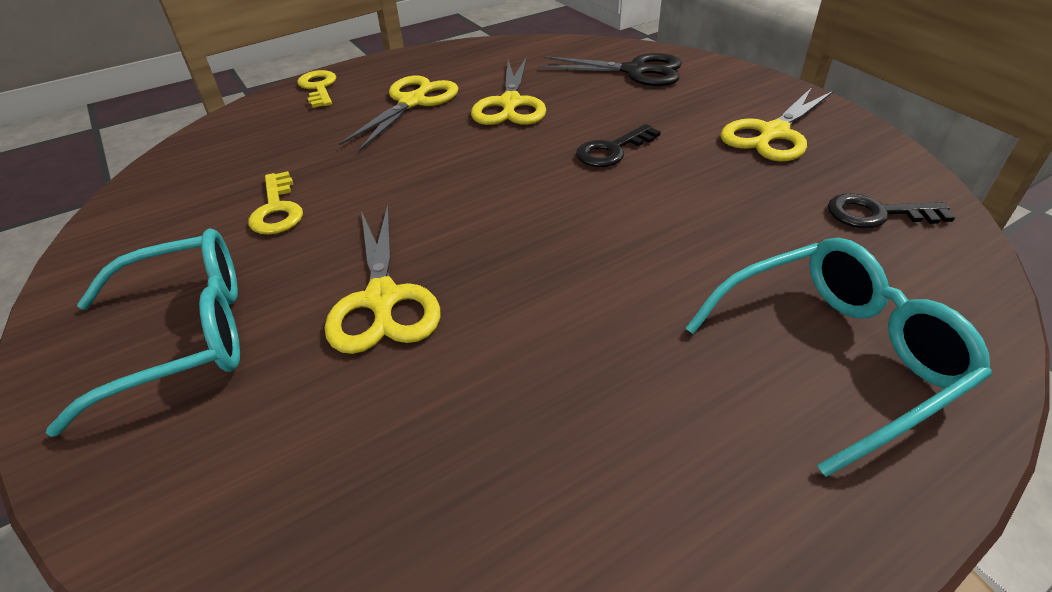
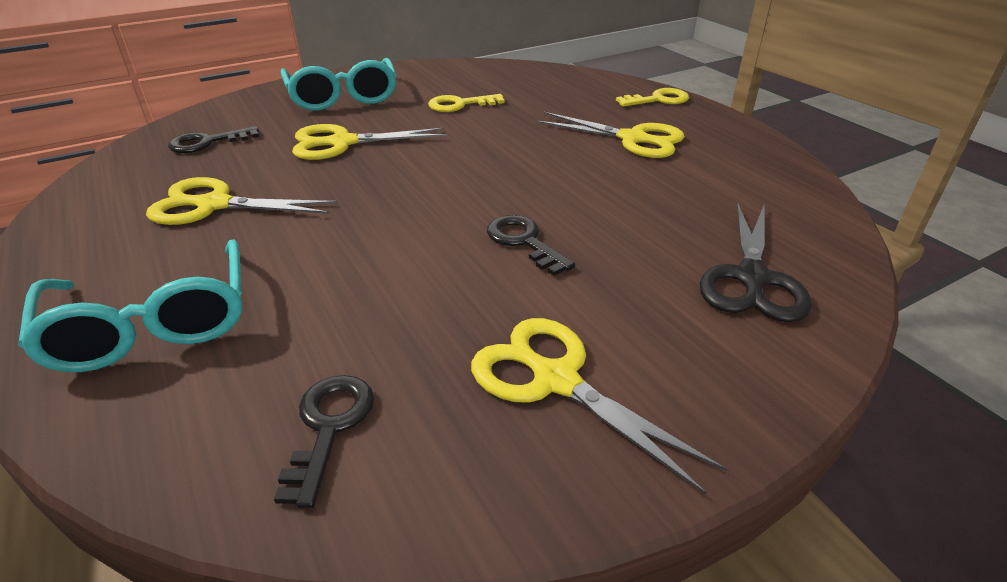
camera: 90 degrees right, 5 degrees down
(345, 485) = (207, 143): none -> black key
(510, 104) = (634, 187): yellow scissors -> yellow scissors (214, 205)

